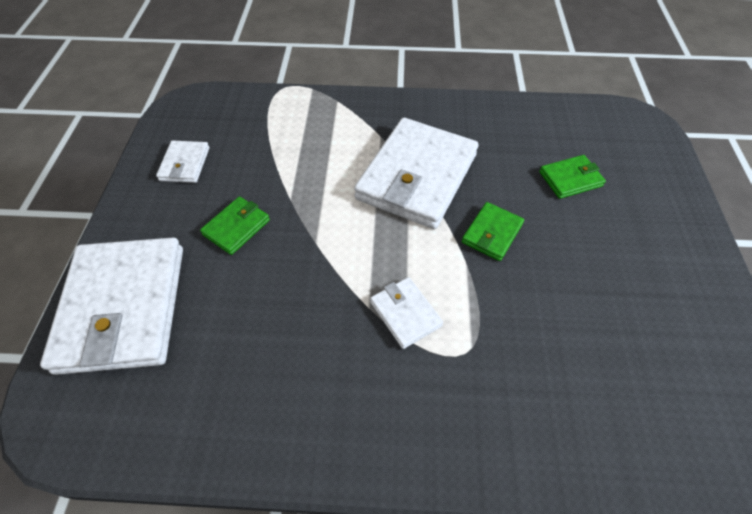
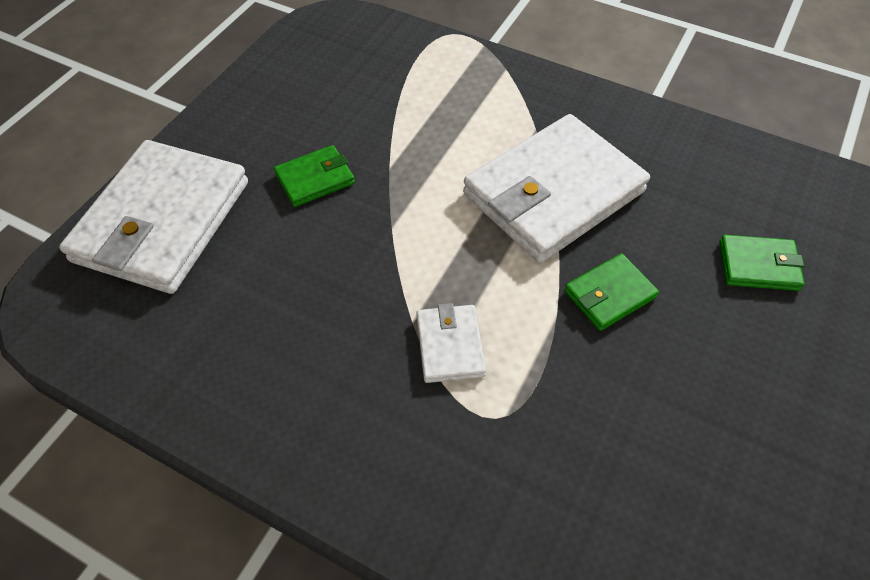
camera: 25 degrees right, 0 degrees up
(185, 164) = (296, 90): white wallet -> none

